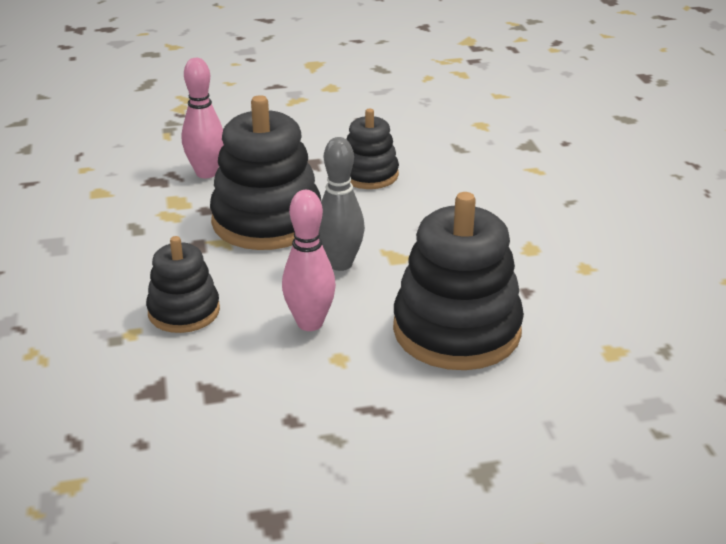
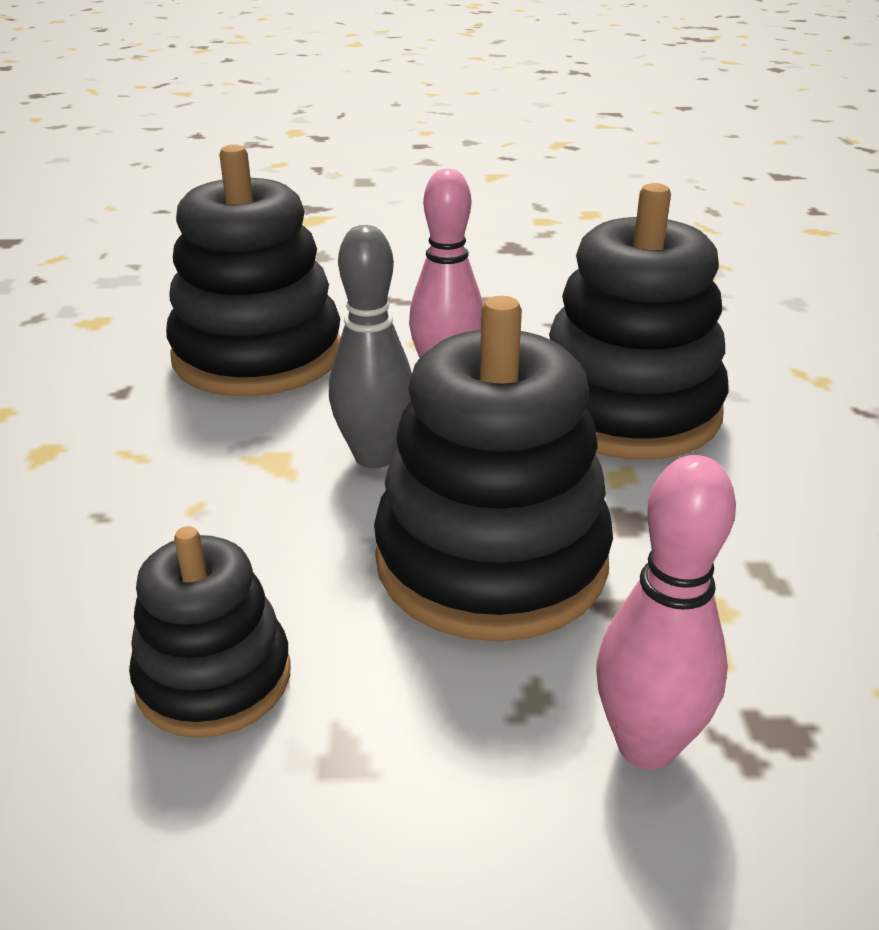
camera: 170 degrees left, 0 degrees up
(184, 311) = (627, 410): black stacking toy -> black stacking toy, size x1.74

